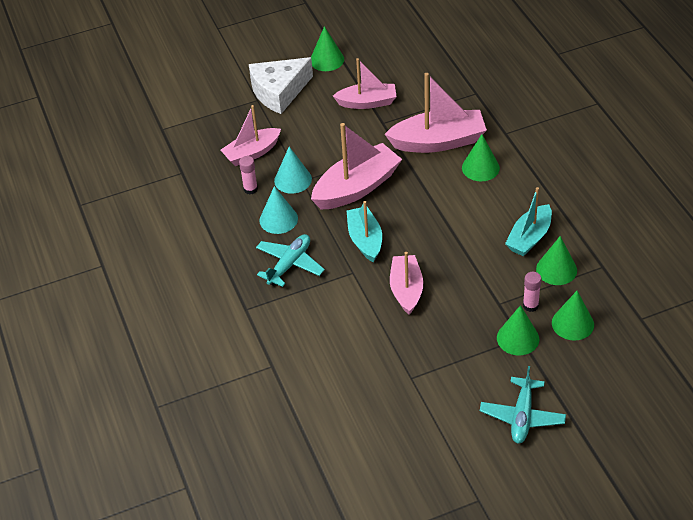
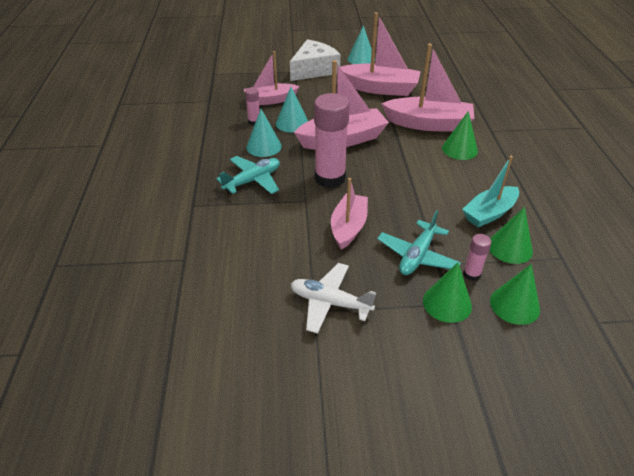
camera: 15 degrees right, 5 degrees down
(279, 92) = (314, 70): white cheese -> white cheese turned 150 degrees clockwise
(327, 60) = (361, 59): green cone -> turquoise cone
(365, 240) = (330, 178): turquoise boat -> pink glue stick
(367, 102) = (380, 88): pink boat -> pink boat, size x1.53
(421, 367) = (330, 303): none -> white plane
(522, 416) = (423, 393): turquoise plane -> turquoise plane (417, 255)

